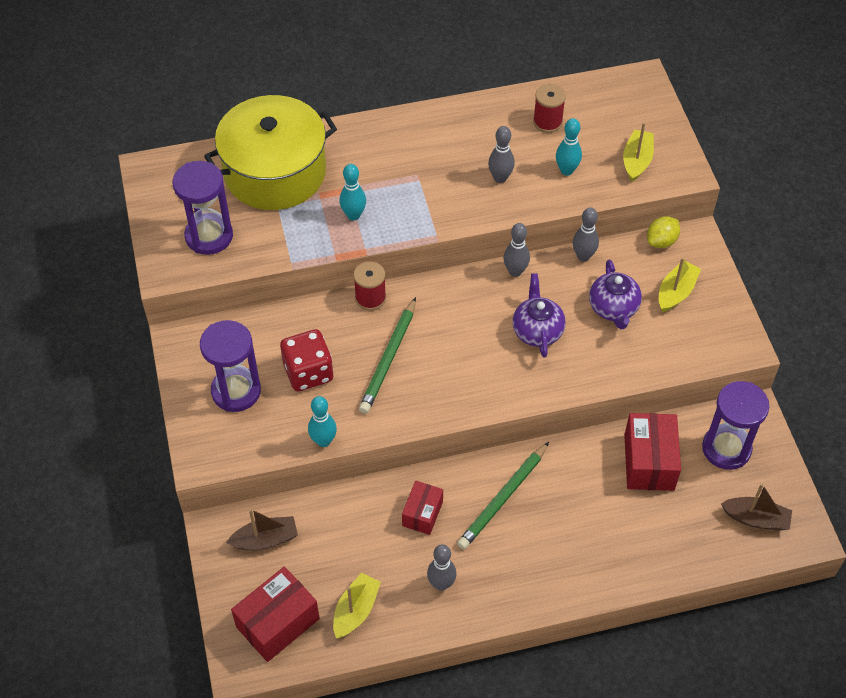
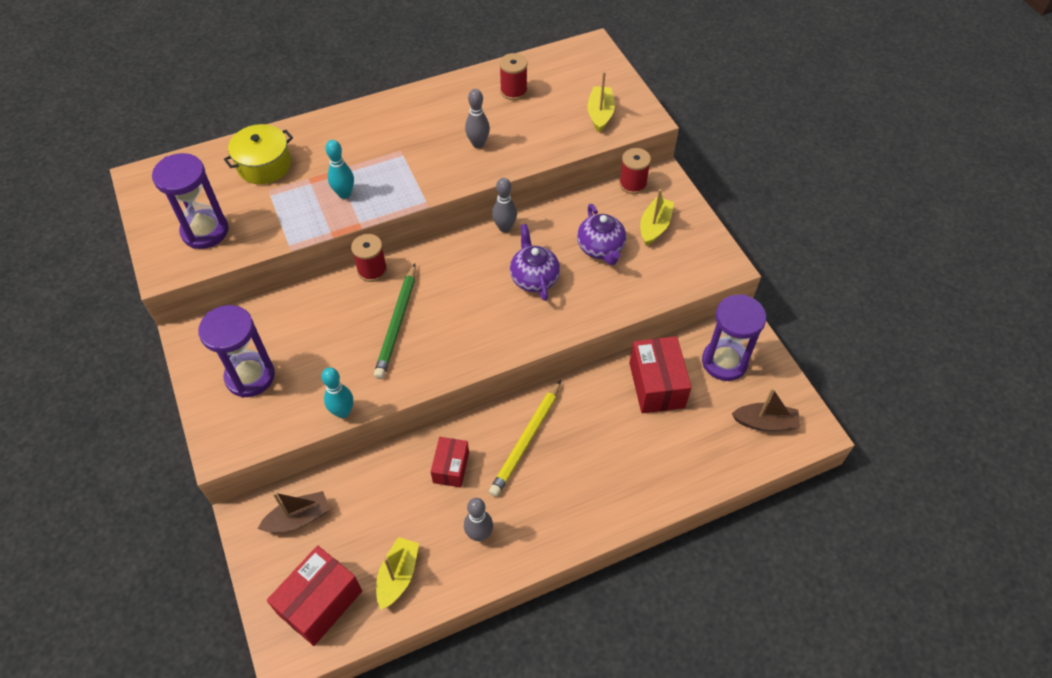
camera: 10 degrees left, 0 degrees up
(275, 172) = (264, 165): yellow pot -> yellow pot, size x0.55
(308, 372) = (320, 348): red dice -> none
(503, 498) = (526, 440): green pencil -> yellow pencil
(566, 170) = (538, 130): turquoise bowling pin -> none
(583, 256) = (565, 206): grey bowling pin -> none
(661, 241) = (632, 184): yellow lemon -> red spool

